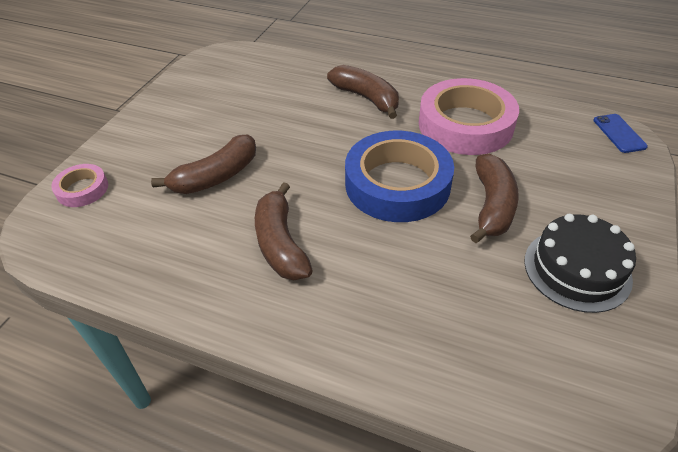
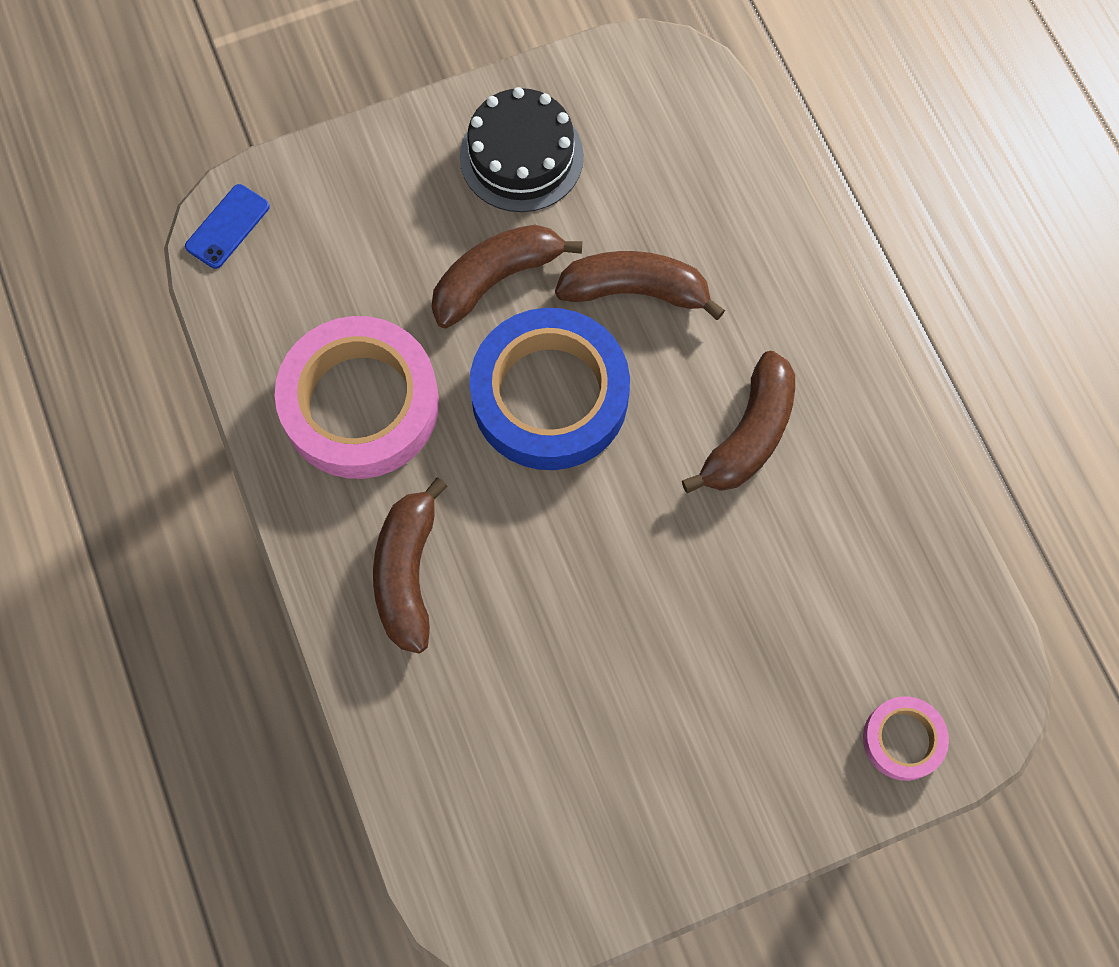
camera: 135 degrees left, 25 degrees up
(216, 176) = (731, 606): brown banana -> brown banana (635, 291)

